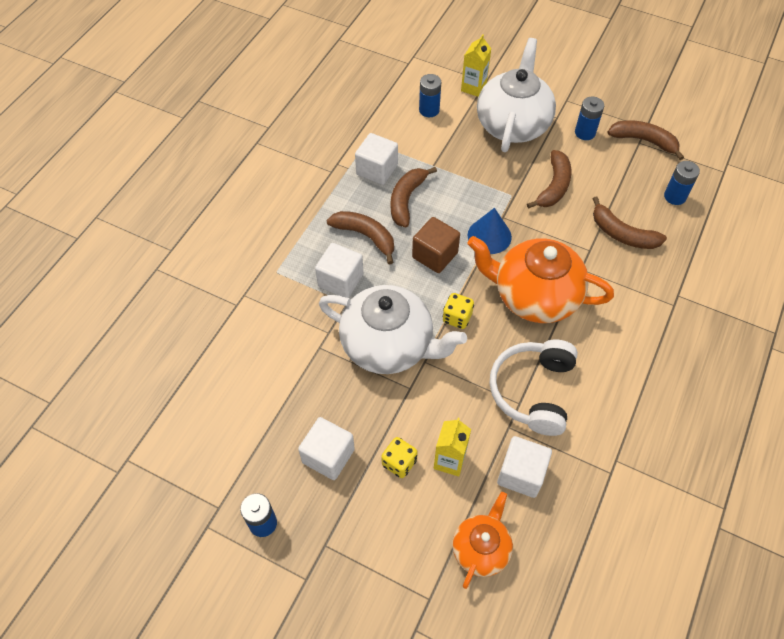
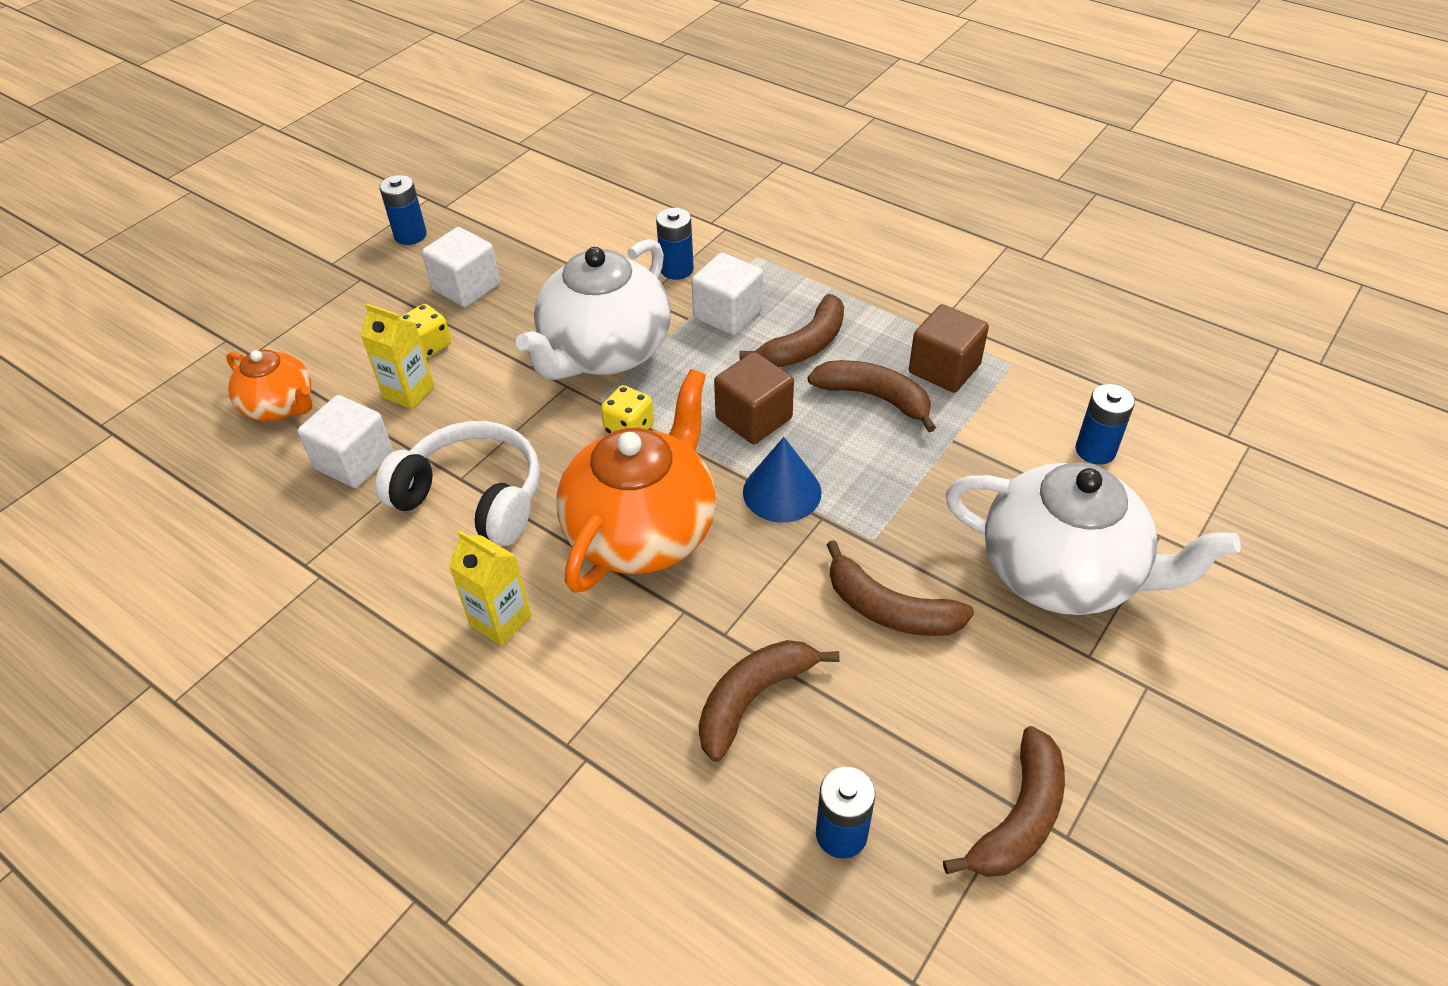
camera: 100 degrees right, 10 degrees down
(377, 170) = (944, 369): white cube -> brown cube
(473, 87) = (1168, 526): yellow carton -> yellow carton (500, 621)
(585, 132) = (1043, 699): blue battery -> blue battery (676, 269)

